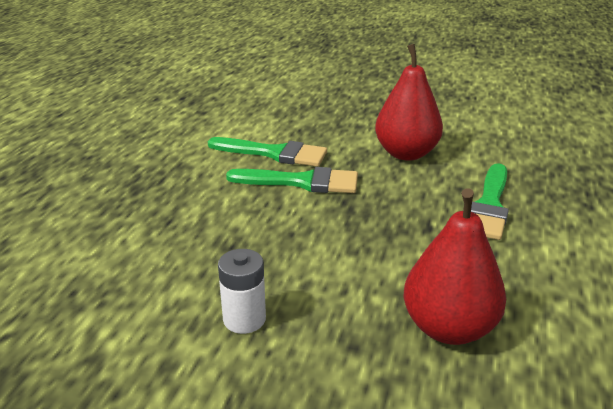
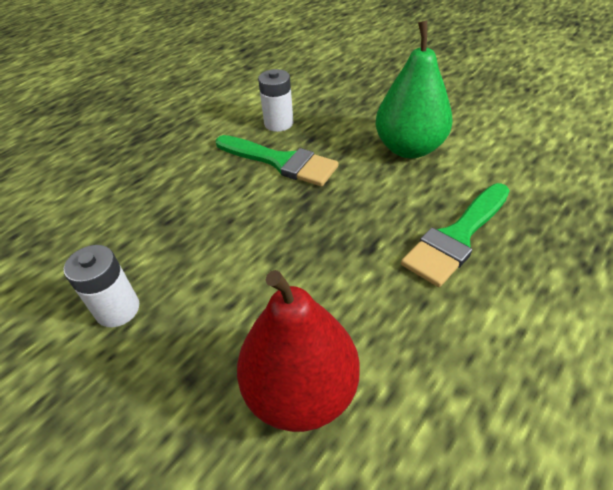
camera: 25 degrees right, 15 degrees up
(274, 153) = (278, 123): green brush -> white battery
(406, 153) = (409, 148): red pear -> green pear

